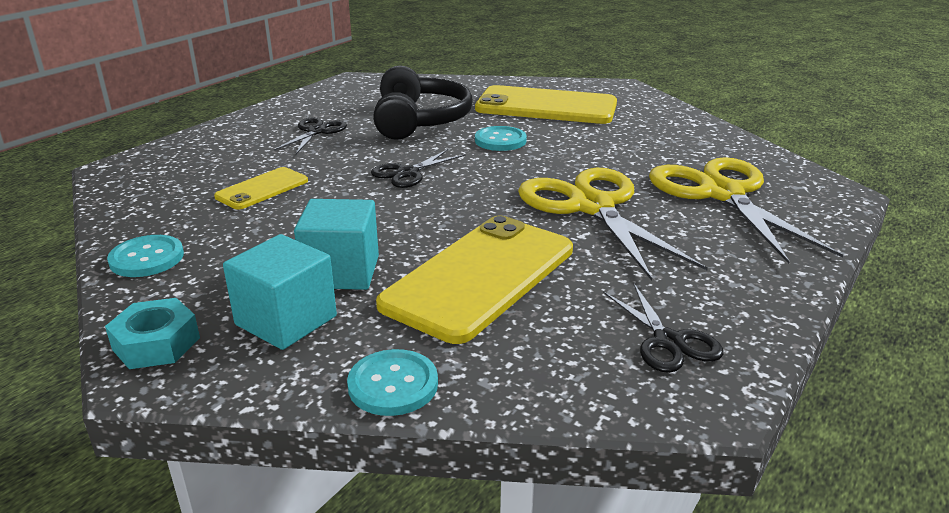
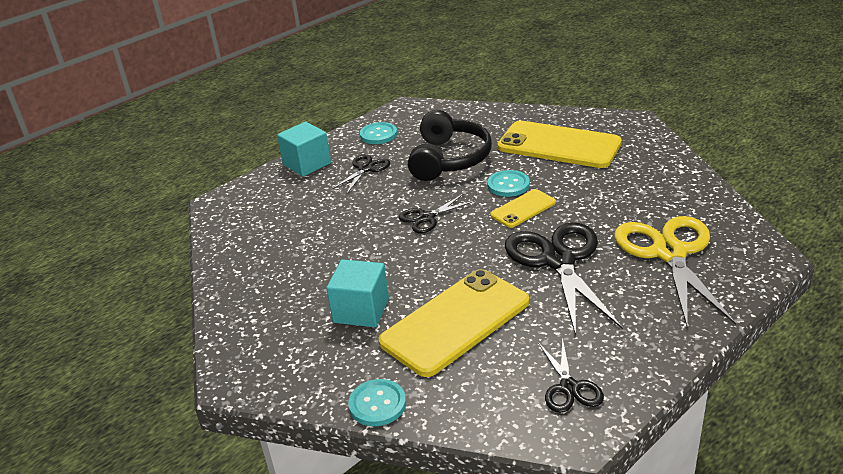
camera: 15 degrees right, 5 degrees up
(147, 258) = (235, 289): turquoise button -> turquoise button (378, 134)
(156, 344) = (238, 360): turquoise nut -> none
(262, 189) = (318, 228): yellow phone -> yellow phone (523, 209)
(286, 320) = (319, 348): turquoise cube -> turquoise cube (307, 164)
(592, 206) = (559, 260): yellow scissors -> black scissors

